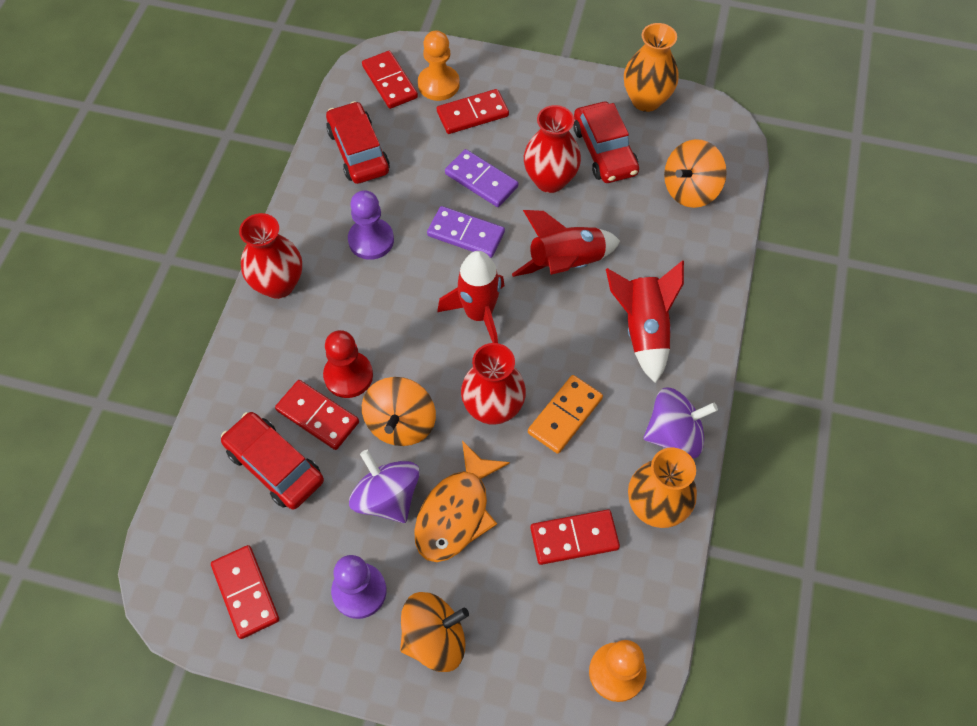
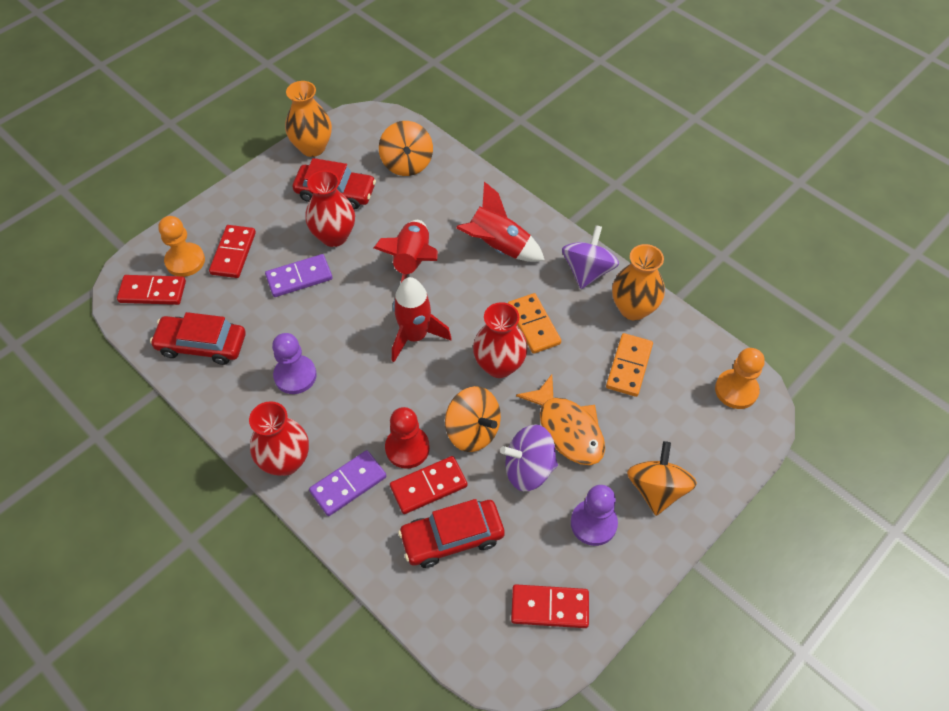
camera: 60 degrees left, 5 degrees down
(466, 234) = (339, 310): purple domino -> purple domino (348, 484)
(574, 538) = (629, 366): red domino -> orange domino

